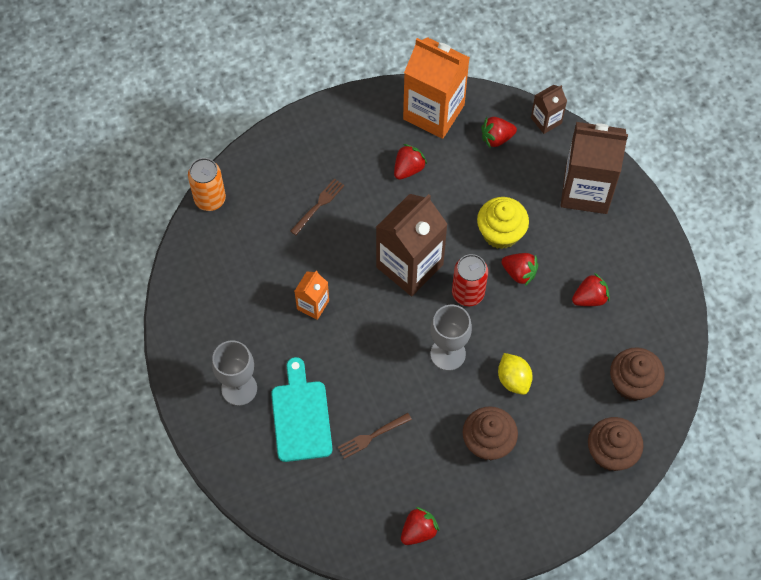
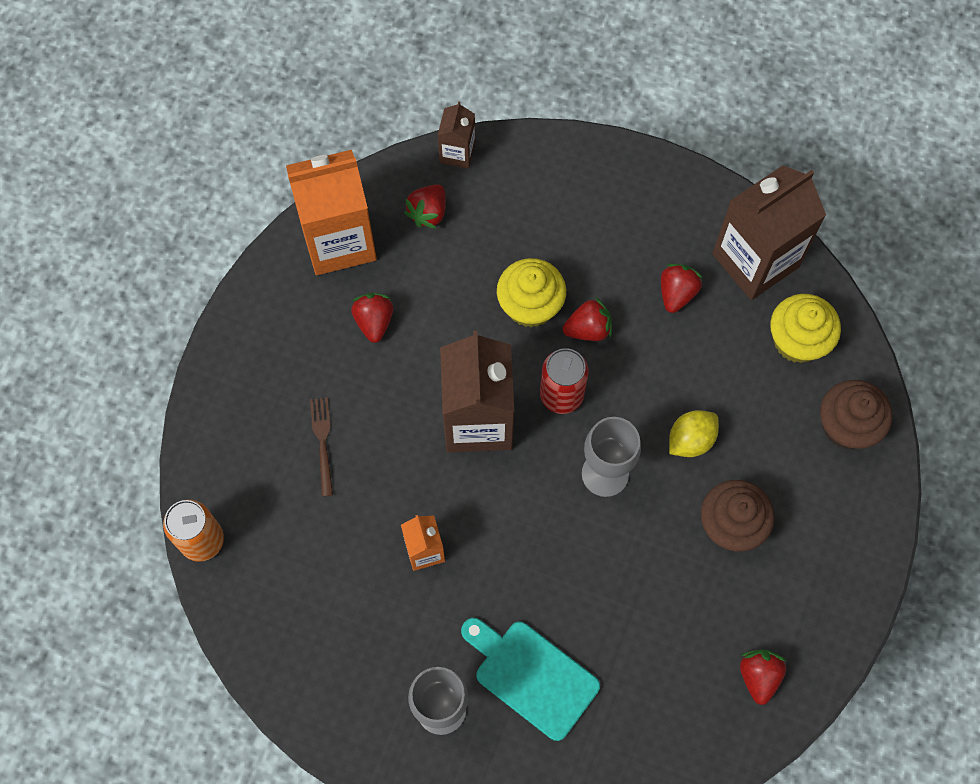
camera: 45 degrees left, 5 degrees up
(372, 436) = (620, 627): brown fork -> none
(513, 379) = (690, 440): yellow lemon -> yellow lemon turned 60 degrees counterclockwise
(586, 190) = (565, 189): brown carton -> brown carton (755, 260)
(632, 383) = (797, 340): brown cupcake -> yellow cupcake

